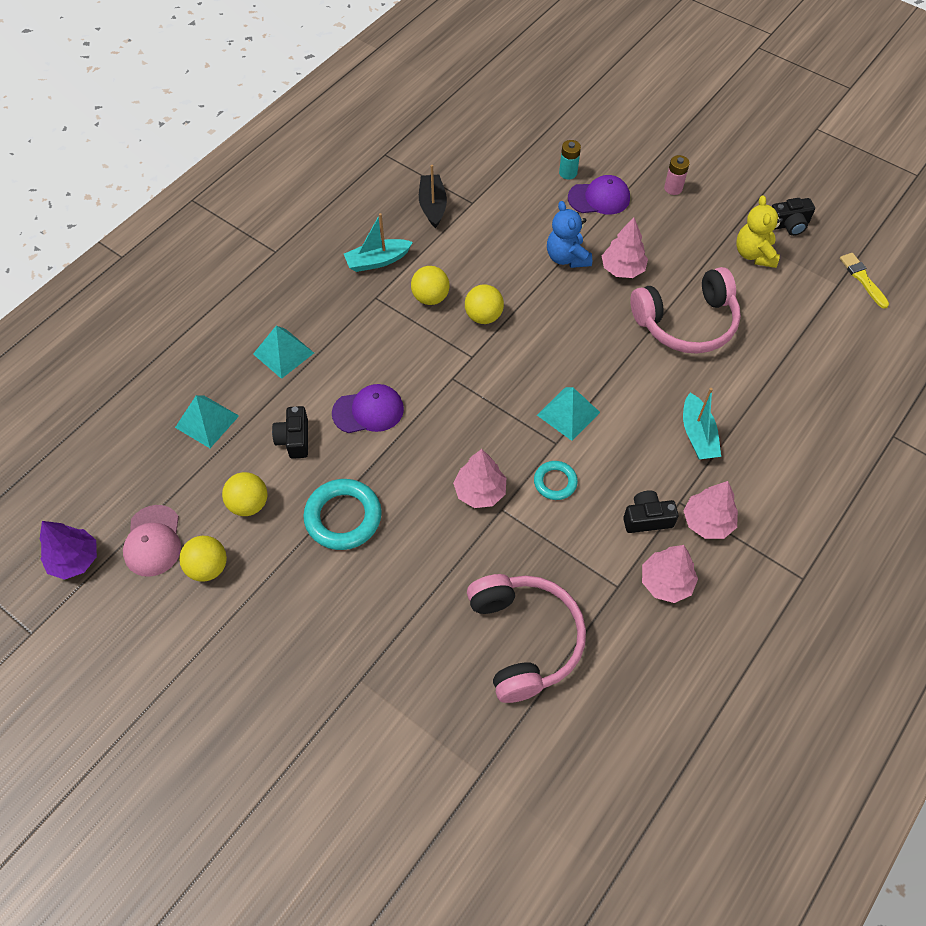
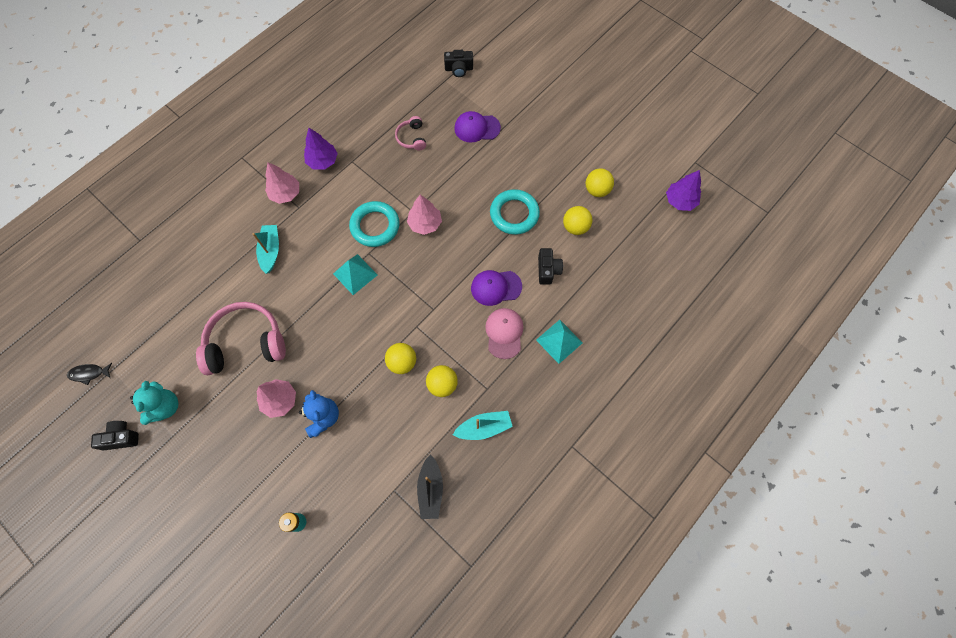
camera: 175 degrees left, 10 degrees up
(153, 541) = (633, 208): pink cap -> pink cap (504, 333)
(207, 421) = (610, 288): turquoise pyramid -> none
(524, 639) = (412, 138): pink headphones -> pink headphones, size x0.49
(555, 482) = (375, 226): turquoise ring -> turquoise ring, size x1.74
(599, 198) = (277, 485): purple cap -> purple cap (477, 128)
(647, 518) = (322, 198): black camera -> black camera (459, 69)
(666, 582) = (323, 161): pink tree -> purple tree
(673, 188) = (206, 492): pink battery -> none
(754, 254) = (165, 407): yellow teddy bear -> turquoise teddy bear
(862, 279) = (89, 373): yellow brush -> black fish

